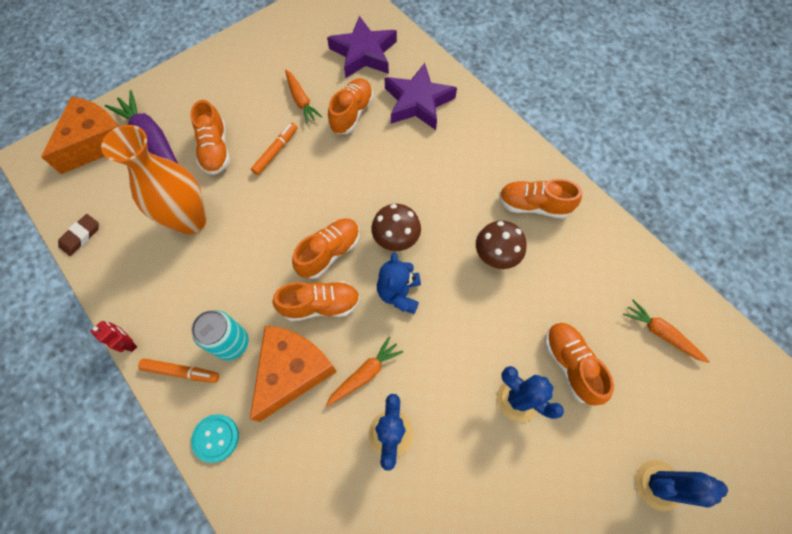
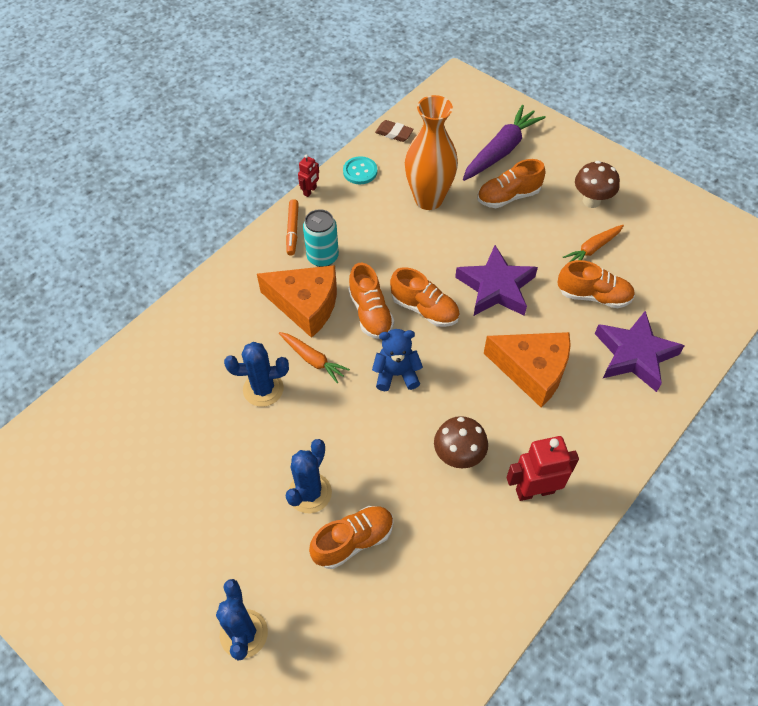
camera: 80 degrees right, 10 degrees down
(96, 142) = (487, 113): orange cheese -> orange cheese (532, 371)
(216, 438) = (244, 266): turquoise button -> turquoise button (360, 171)
(276, 151) = (523, 242): orange marker -> none
(364, 53) = (682, 291): purple star -> purple star (496, 287)
(396, 240) = (453, 362): brown mushroom -> brown mushroom (591, 201)
(533, 205) = (534, 490): orange shoe -> red robot
(661, 333) = (407, 640): orange carrot -> none

